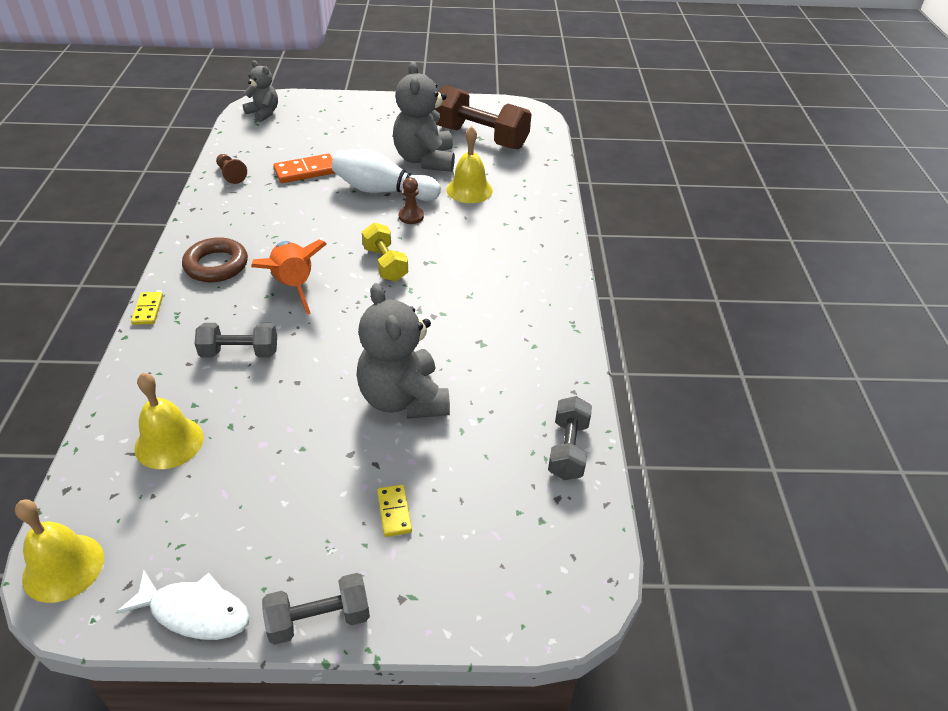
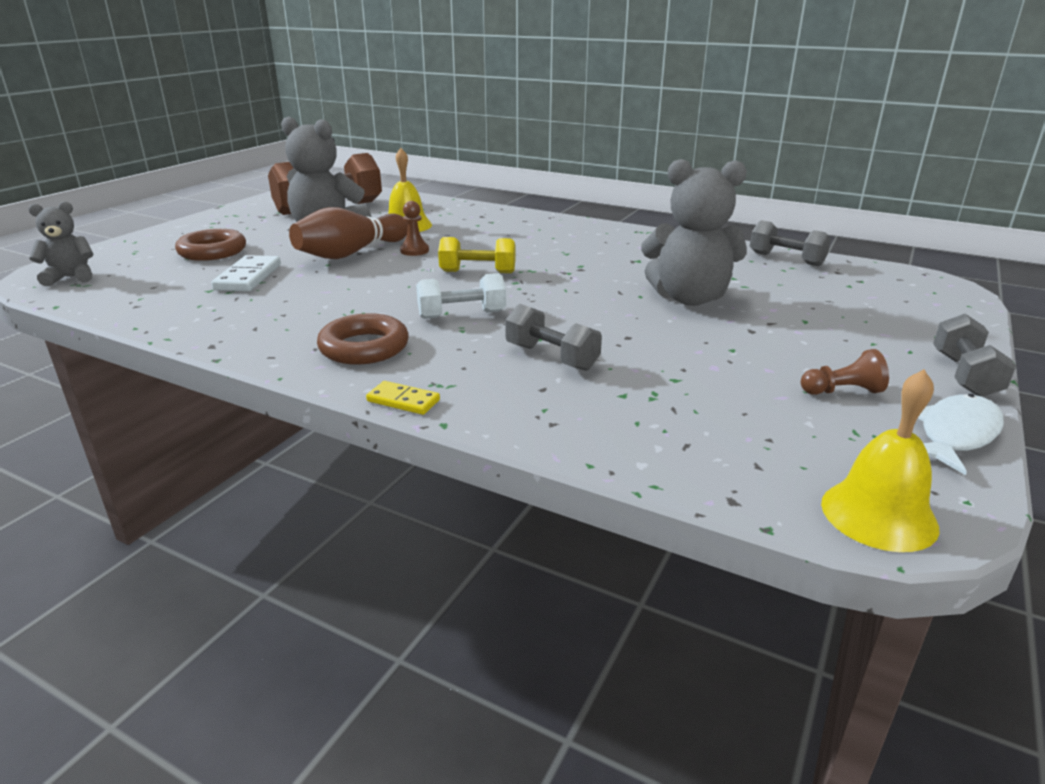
camera: 60 degrees left, 15 degrees down
(169, 442) = (681, 417): yellow bell -> none
(231, 175) = (177, 313): brown pawn -> brown pawn (842, 391)
(240, 352) = (551, 357): grey dumbbell -> grey dumbbell turned 75 degrees counterclockwise
(293, 286) = (462, 315): orange rocket -> white dumbbell
(305, 171) = (248, 277): orange domino -> white domino
(343, 136) = (212, 251): none -> brown ring
(383, 191) = (351, 253): white bowling pin -> brown bowling pin
(394, 512) = (836, 325): yellow domino -> none

